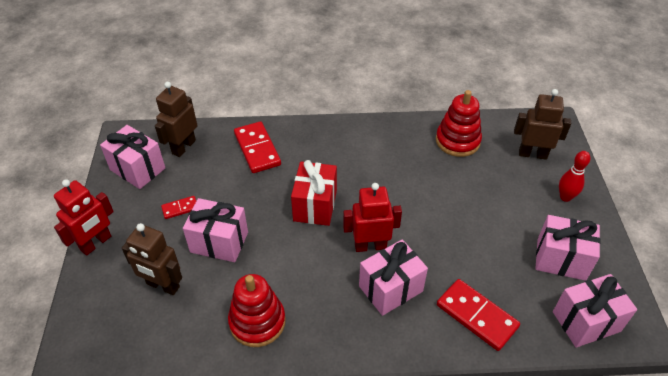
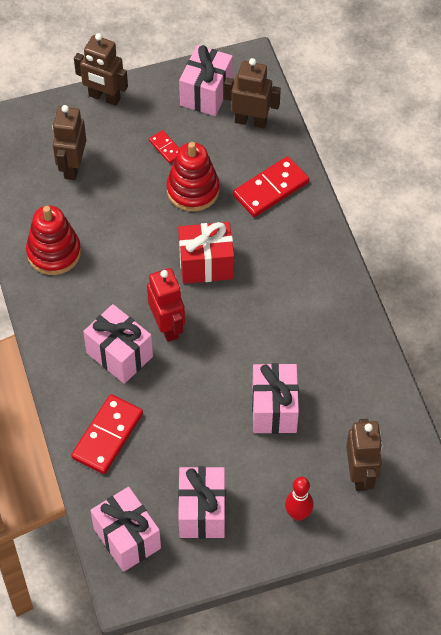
camera: 75 degrees right, 10 degrees up
(96, 243) = (104, 97): red robot -> brown robot
(219, 242) = (134, 194): pink gift -> pink gift (274, 409)
(457, 141) = (355, 388): red stacking toy -> red stacking toy (193, 190)

